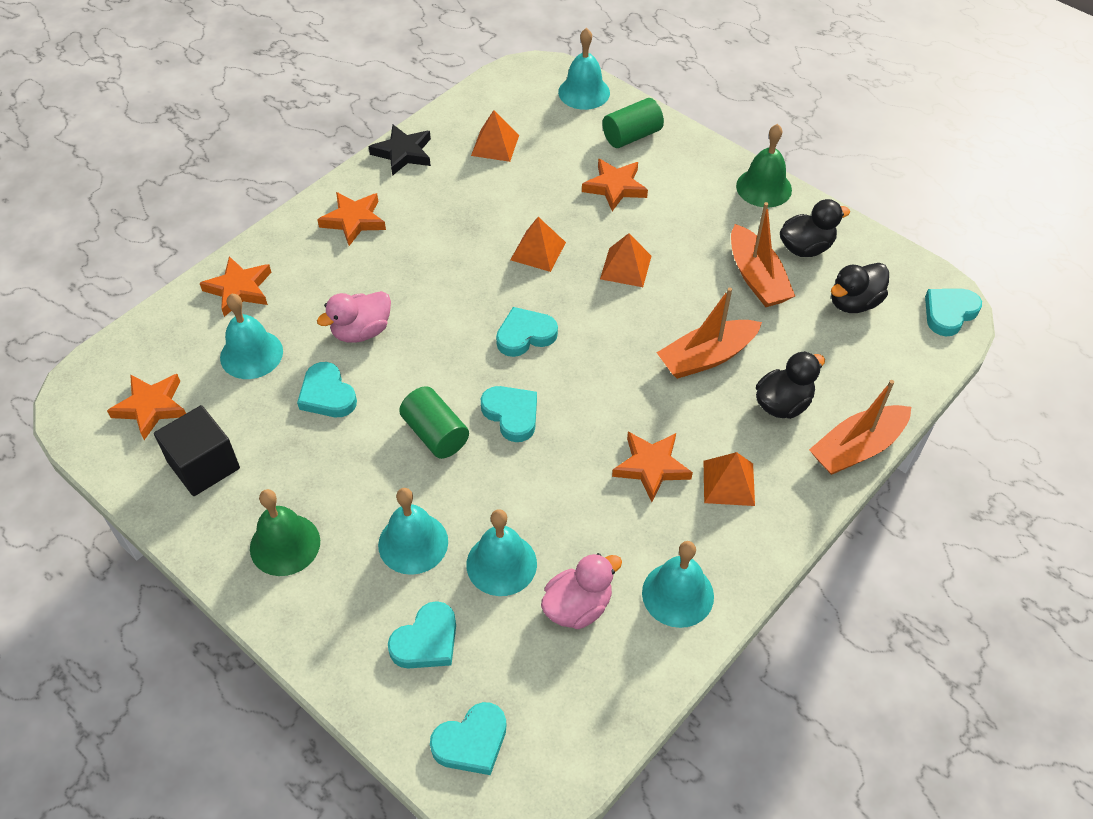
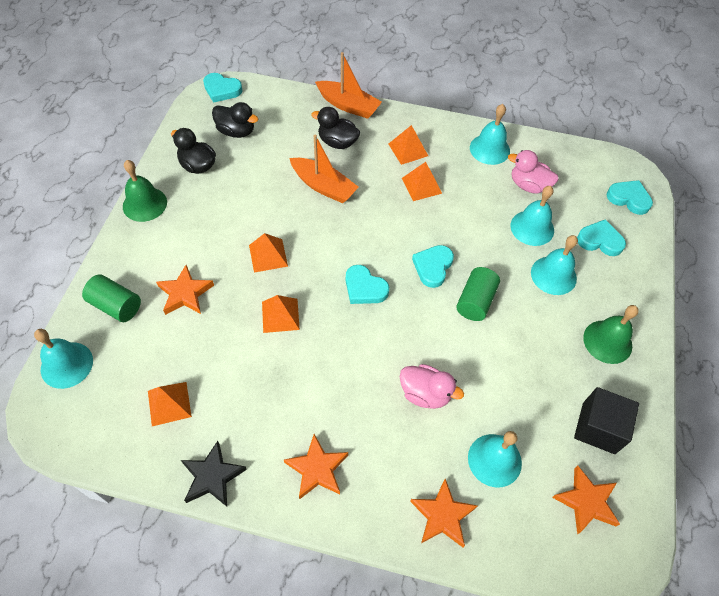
camera: 120 degrees left, 5 degrees up
(327, 395) = (492, 383): turquoise heart -> none
(651, 467) = (421, 185): orange star -> orange pyramid
(756, 277) = (239, 182): orange boat -> none

